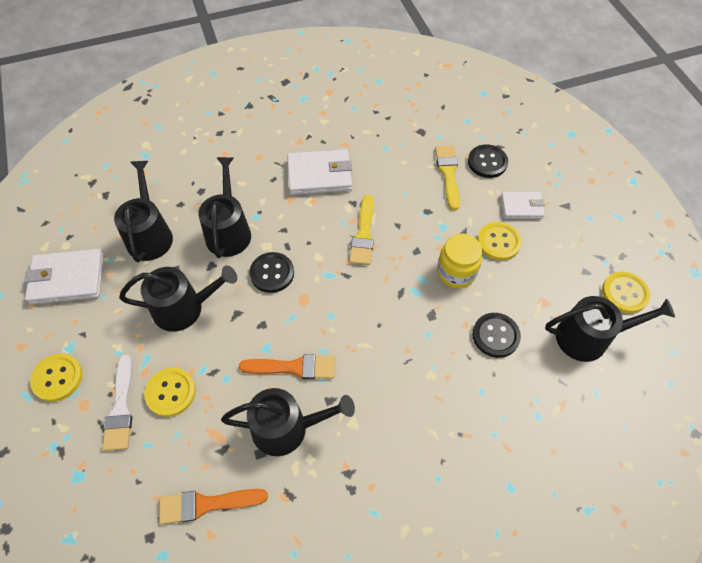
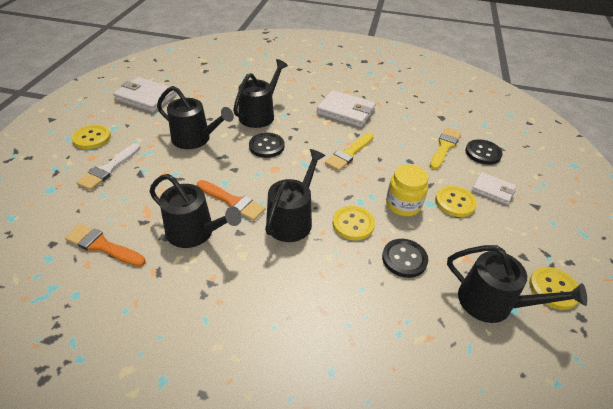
camera: 30 degrees right, 15 degrees down
(150, 235) = (211, 97): black watering can -> black watering can (292, 220)
(171, 392) = (144, 176): yellow button -> yellow button (353, 224)

